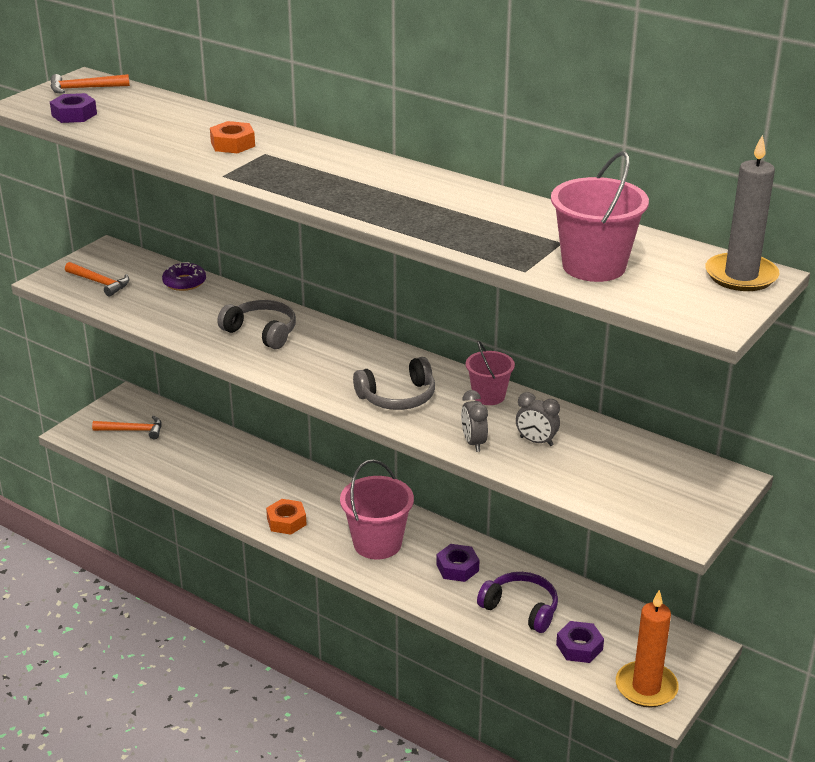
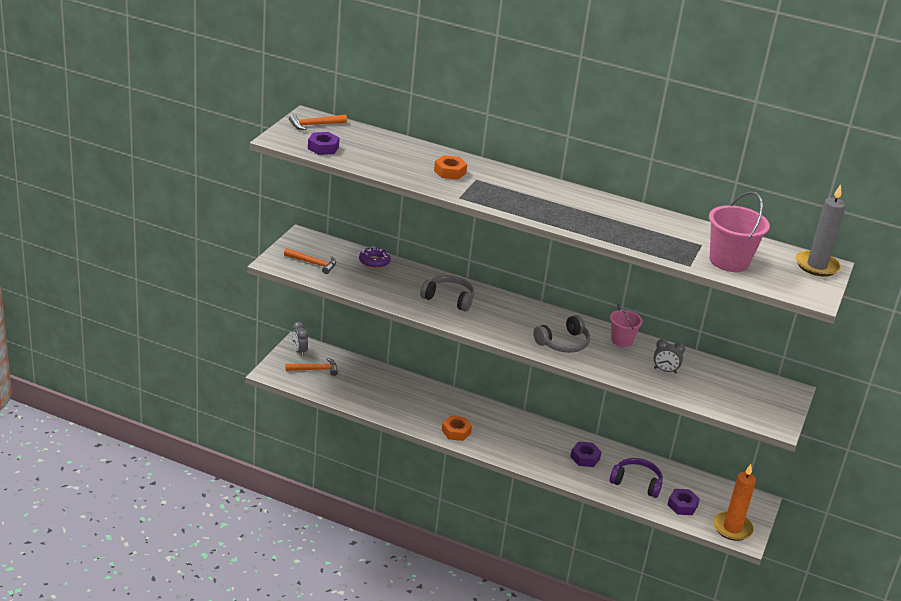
camera: 15 degrees left, 0 degrees up
(377, 543) = (525, 444): pink bucket -> none
(473, 443) = (626, 373): grey clock -> grey clock (299, 351)

